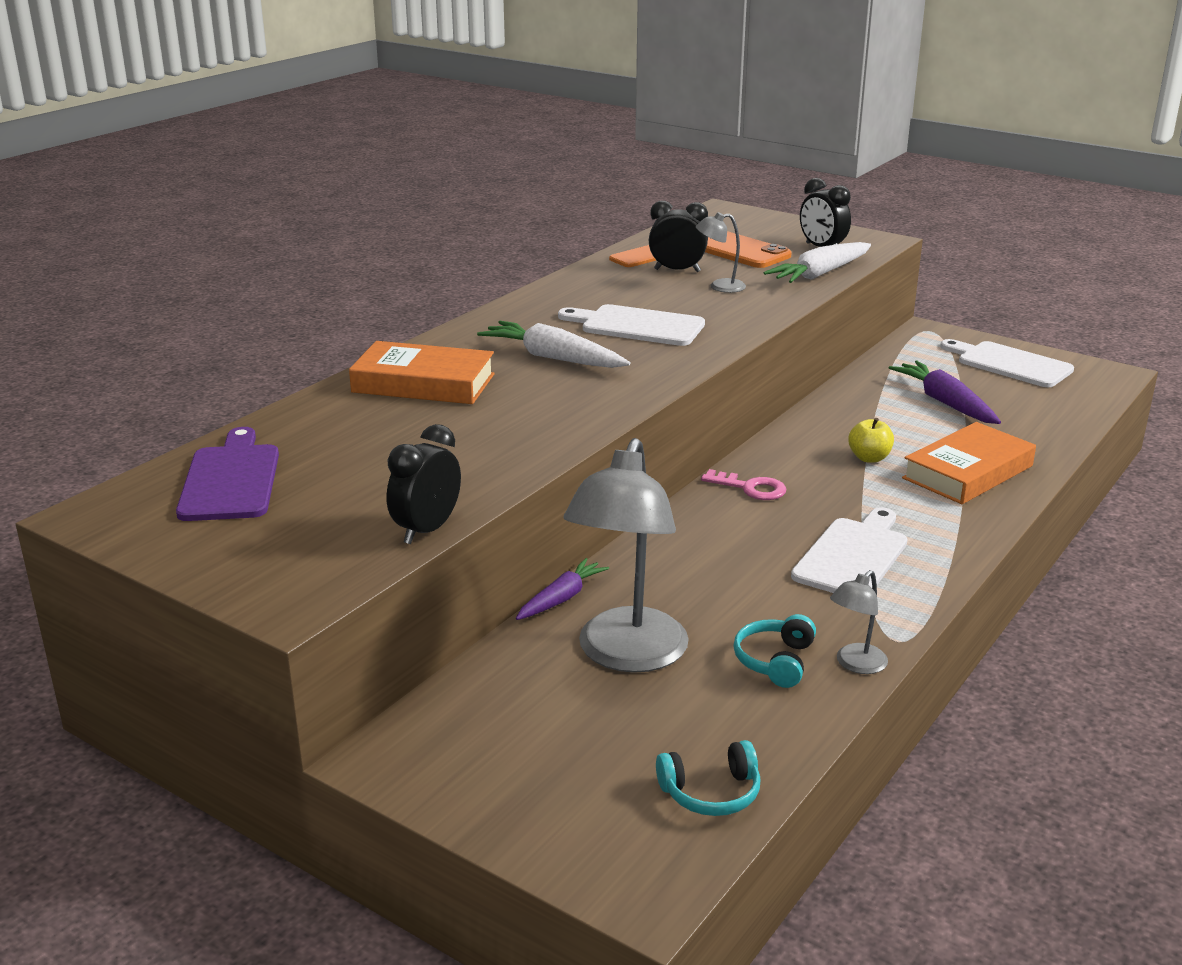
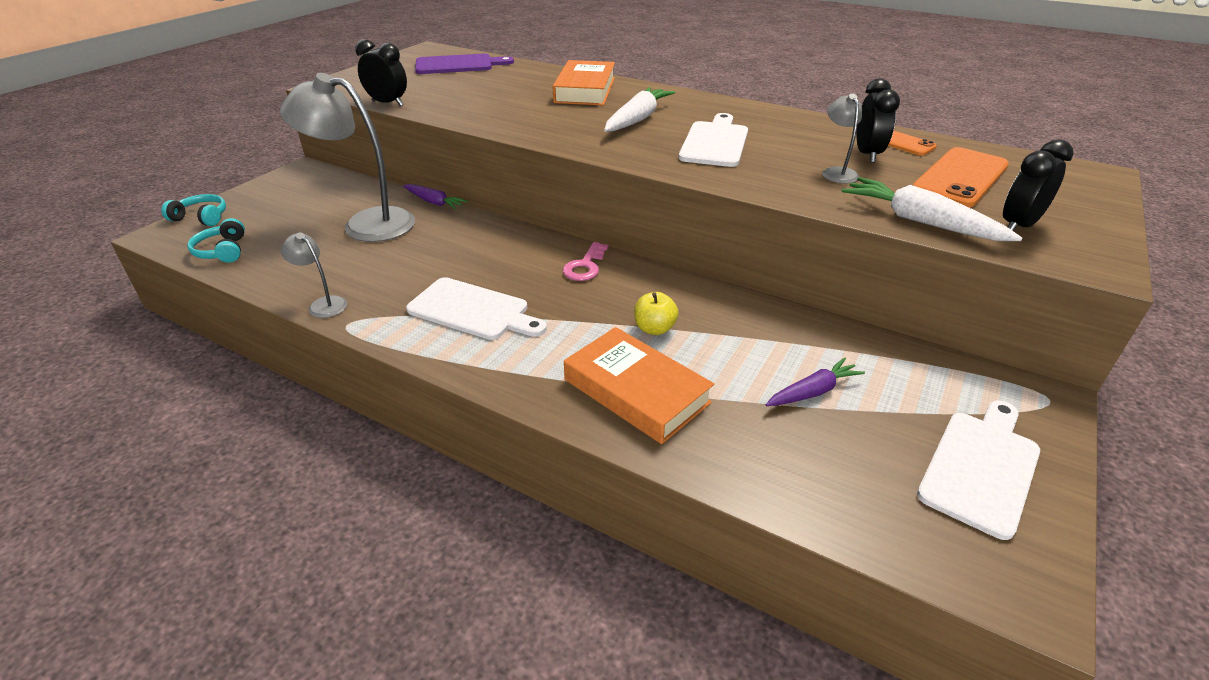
camera: 85 degrees right, 10 degrees up
(775, 661) = (340, 273): turquoise headphones -> turquoise headphones (201, 218)
(945, 403) = (813, 391): purple carrot -> purple carrot, size x0.65

